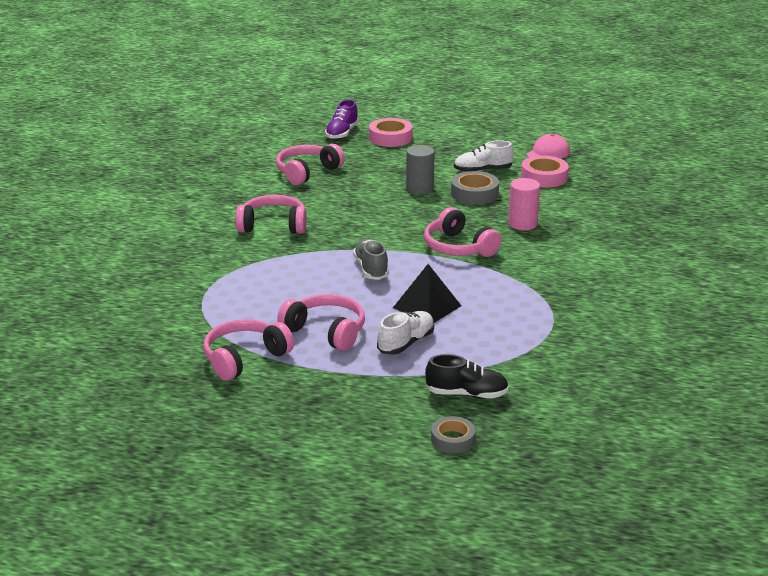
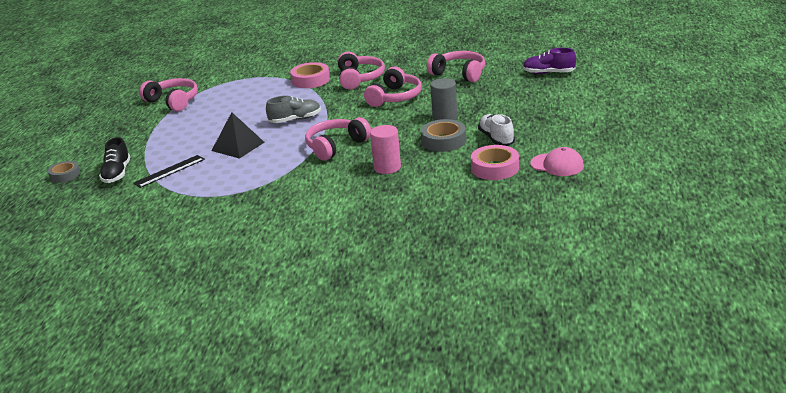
camera: 85 degrees right, 0 degrees up
(326, 331) = (204, 119): pink headphones -> pink headphones (395, 97)
(390, 138) = (550, 92): pink tape -> pink tape (310, 80)
(406, 343) = (186, 146): white shoe -> none
(476, 353) = (169, 171): none -> black ruler

